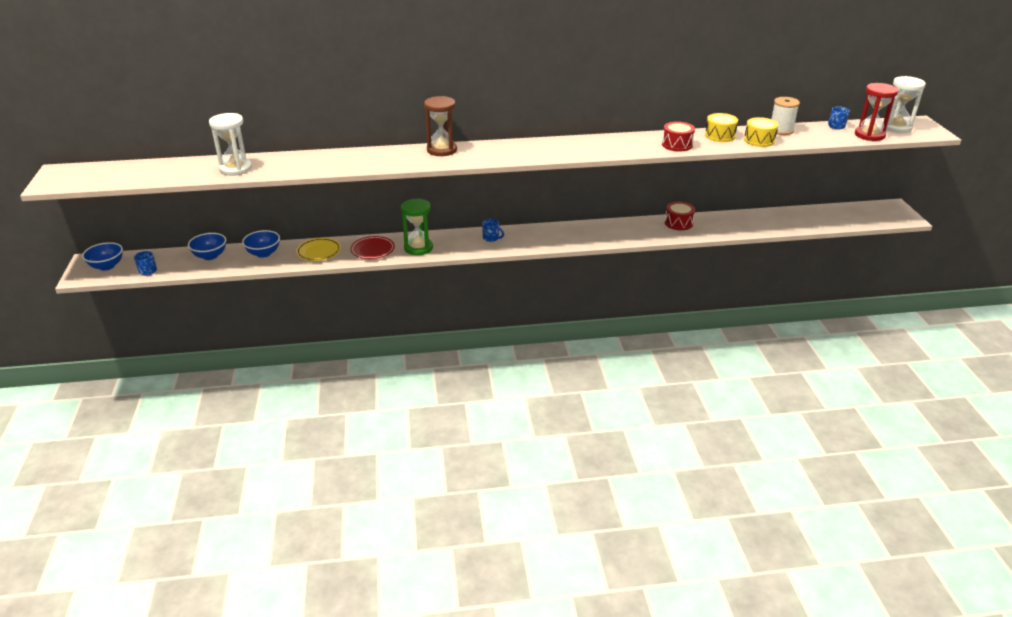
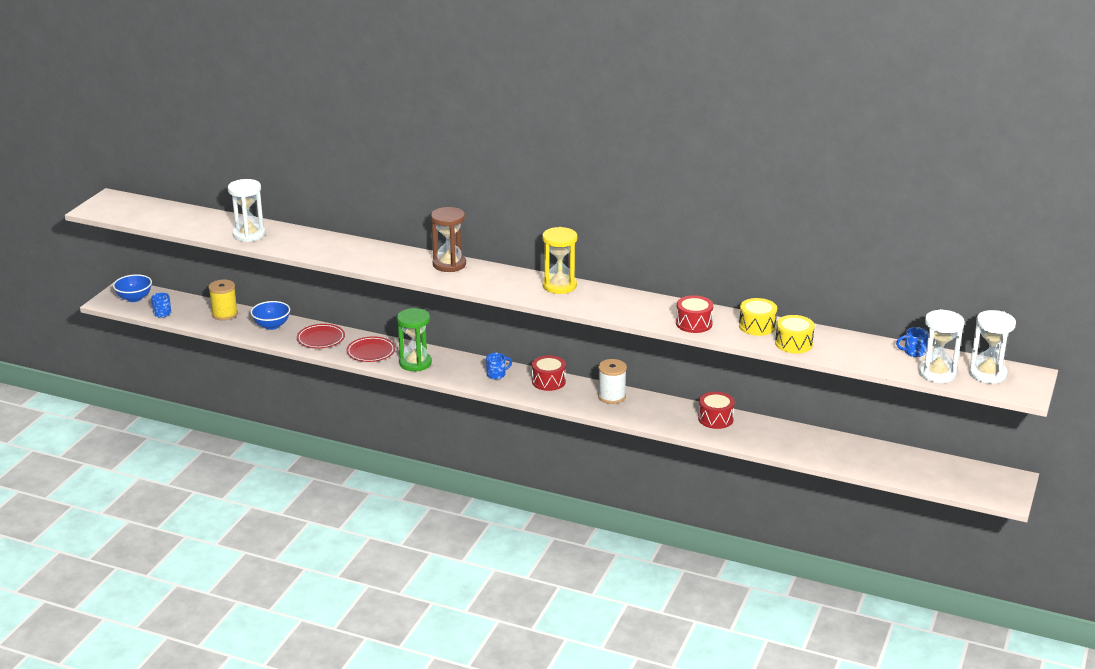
camera: 30 degrees right, 5 degrees down
(210, 256) = (224, 314): blue bowl -> yellow spool
(319, 252) = (321, 339): yellow plate -> red plate
(491, 238) = (496, 374): blue mug -> blue mug turned 90 degrees counterclockwise
(535, 232) = (548, 381): none -> red drum
(547, 144) = (559, 286): none -> yellow hourglass
(781, 130) = (838, 339): white spool -> white spool (611, 396)
(869, 135) = (937, 373): red hourglass -> white hourglass

